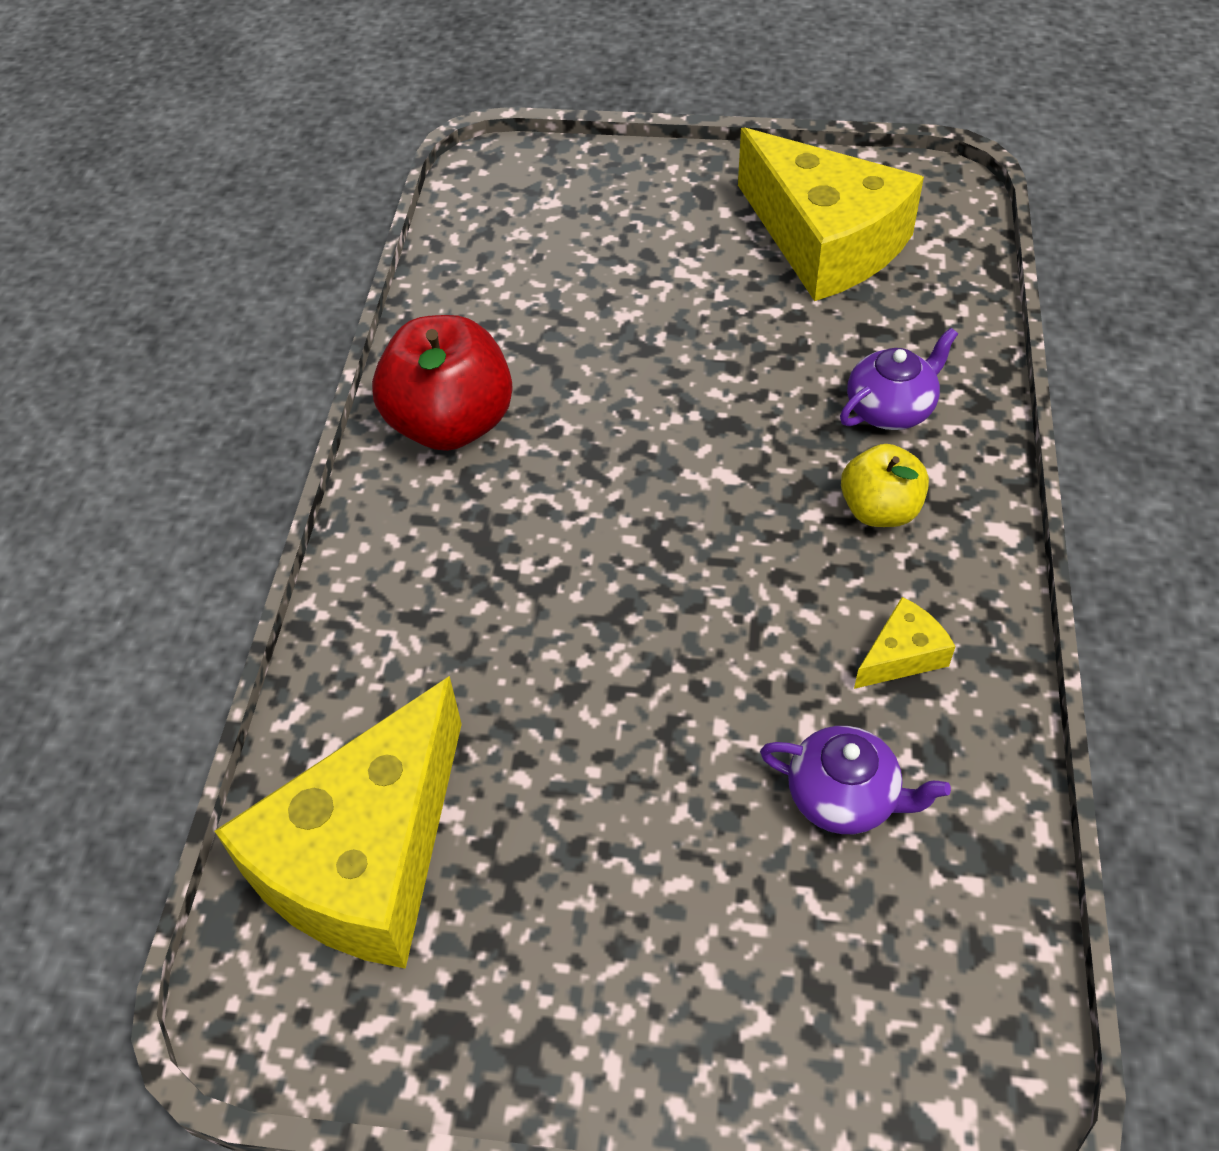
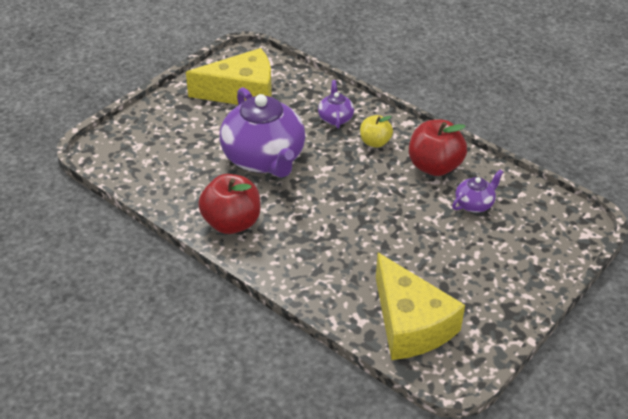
camera: 60 degrees left, 10 degrees down
(665, 372) = (264, 159): none -> purple teapot
(902, 655) = (434, 167): yellow cheese -> red apple

